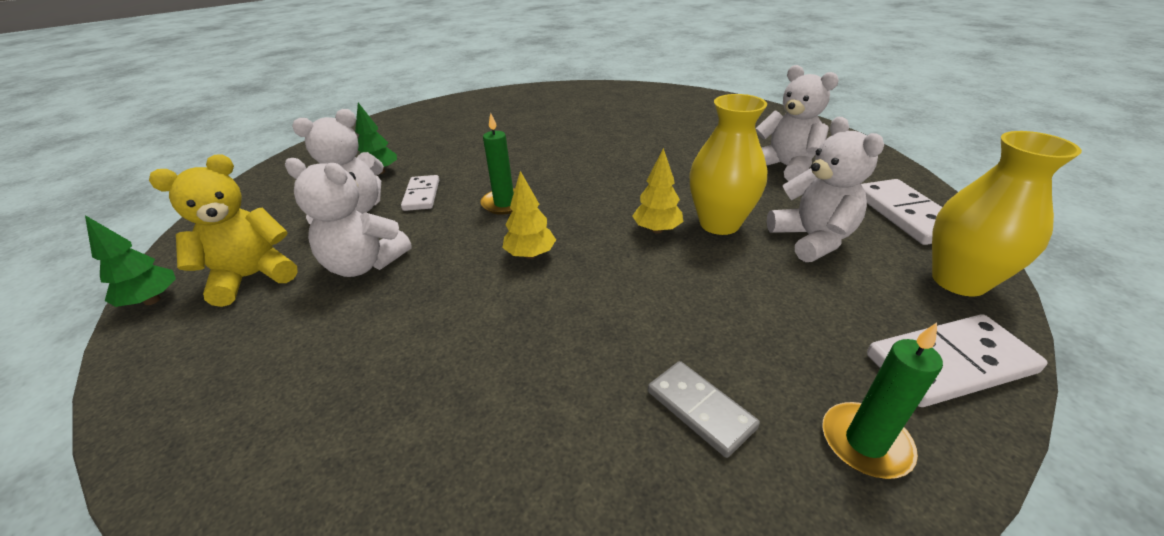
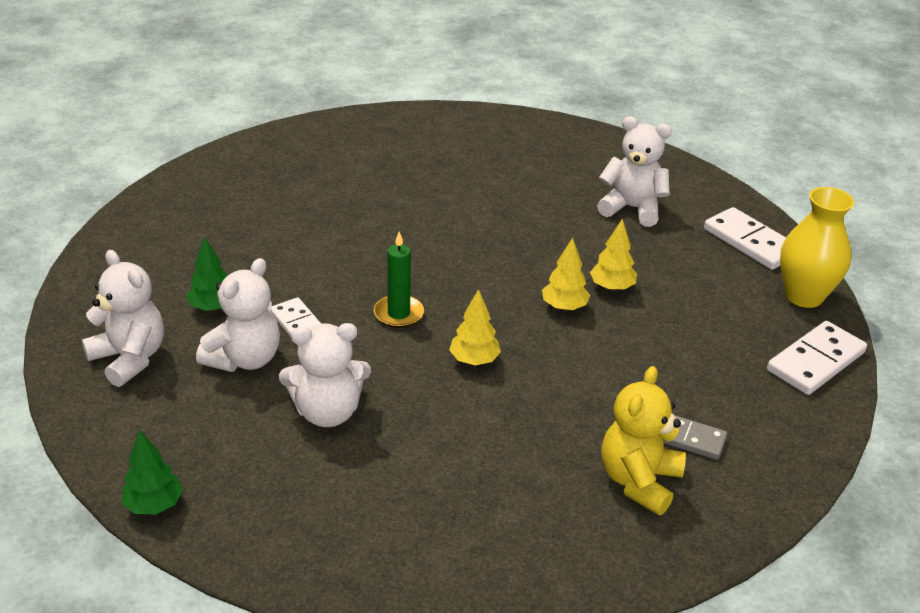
camera: 30 degrees left, 0 degrees up
(253, 277) = (228, 455): yellow teddy bear -> yellow teddy bear (639, 481)
(719, 223) = (612, 287): yellow vase -> yellow tree
(812, 239) = (691, 285): white teddy bear -> white teddy bear (129, 358)
(865, 442) = (787, 425): green candle -> none

